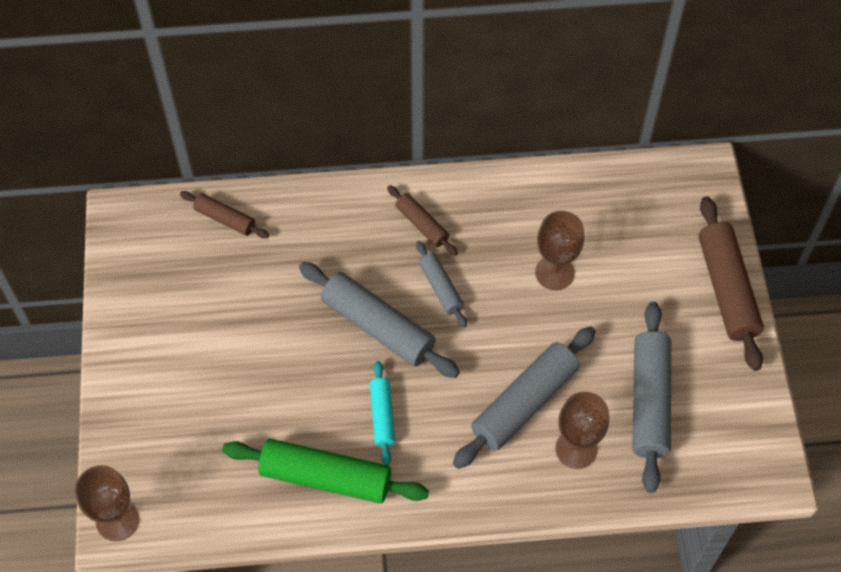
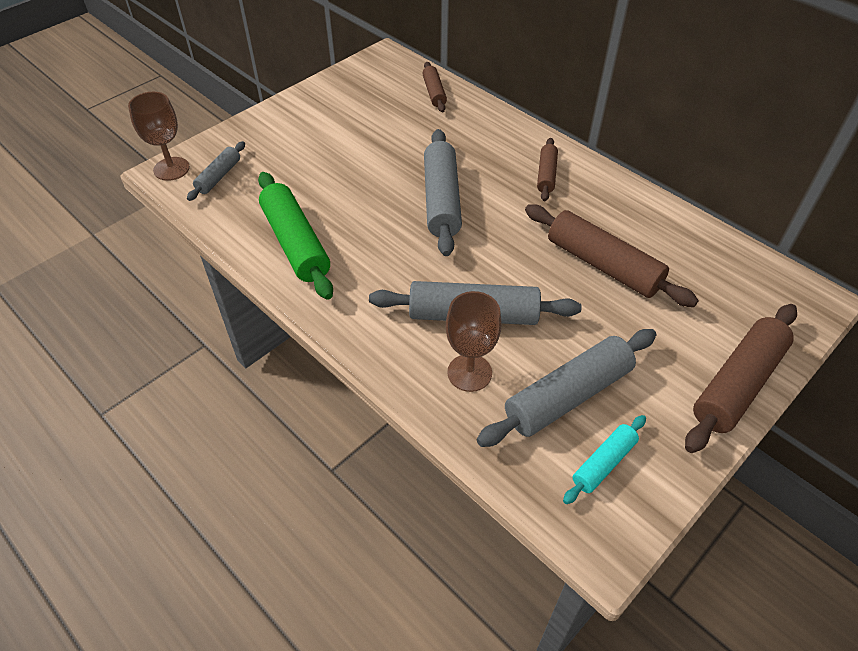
camera: 50 degrees right, 10 degrees down
(382, 416) = (374, 243): turquoise rolling pin -> turquoise rolling pin (603, 463)
(441, 288) = (511, 212): grey rolling pin -> grey rolling pin (219, 176)
(554, 273) = (603, 265): brown goblet -> brown rolling pin

